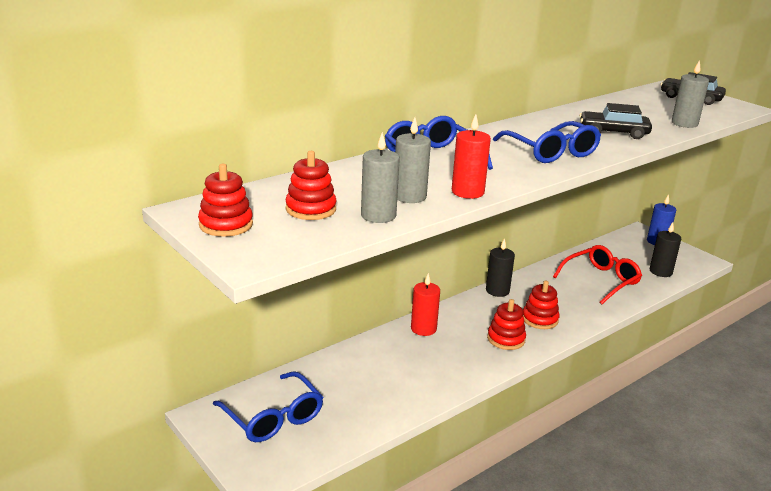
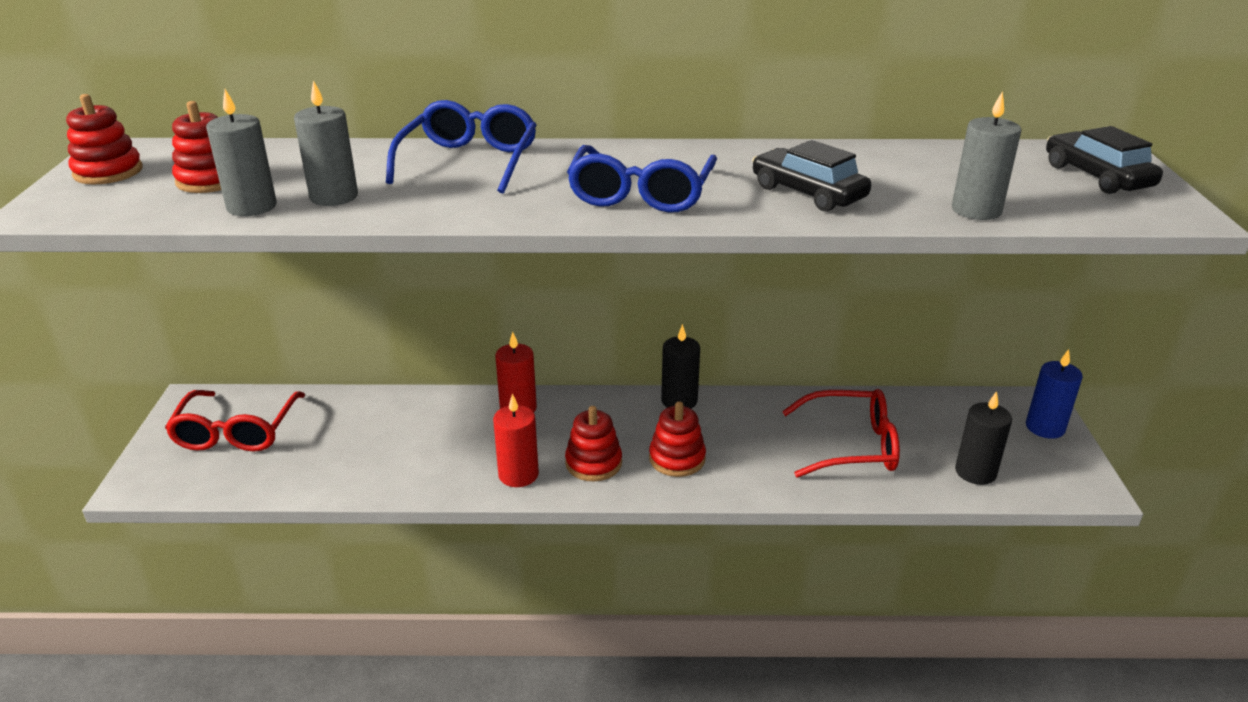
camera: 40 degrees right, 5 degrees up
(273, 417) = (237, 432): blue glasses -> red glasses
(467, 192) = (407, 211): red candle -> red candle (518, 474)

